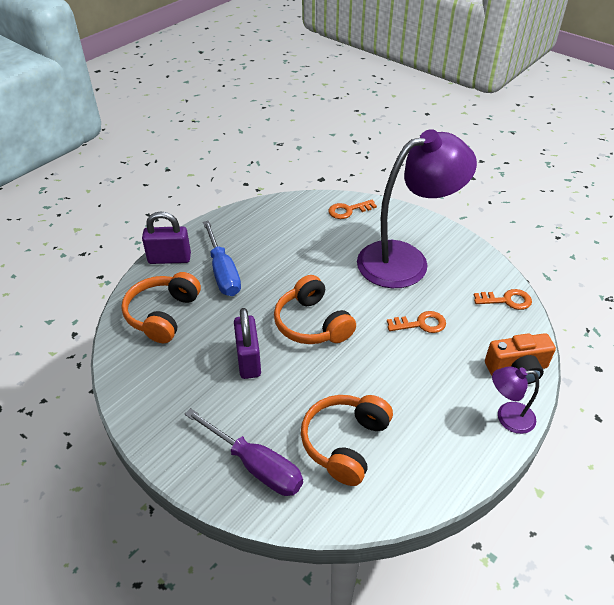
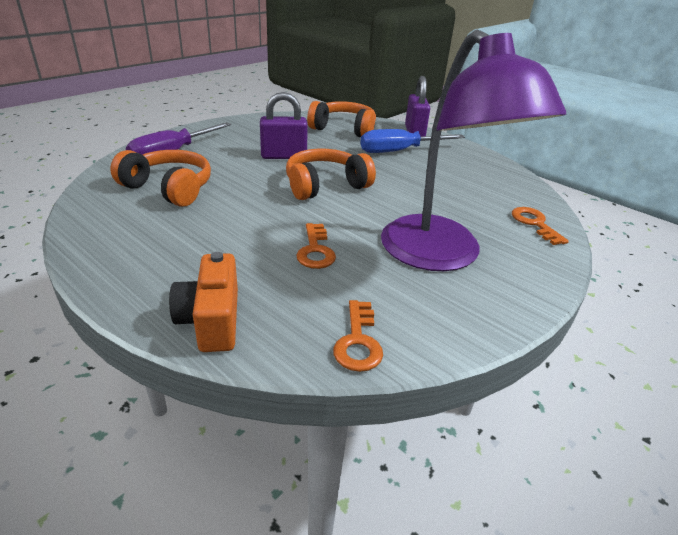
camera: 90 degrees right, 10 degrees down
(507, 418) = (136, 292): purple lamp -> none

